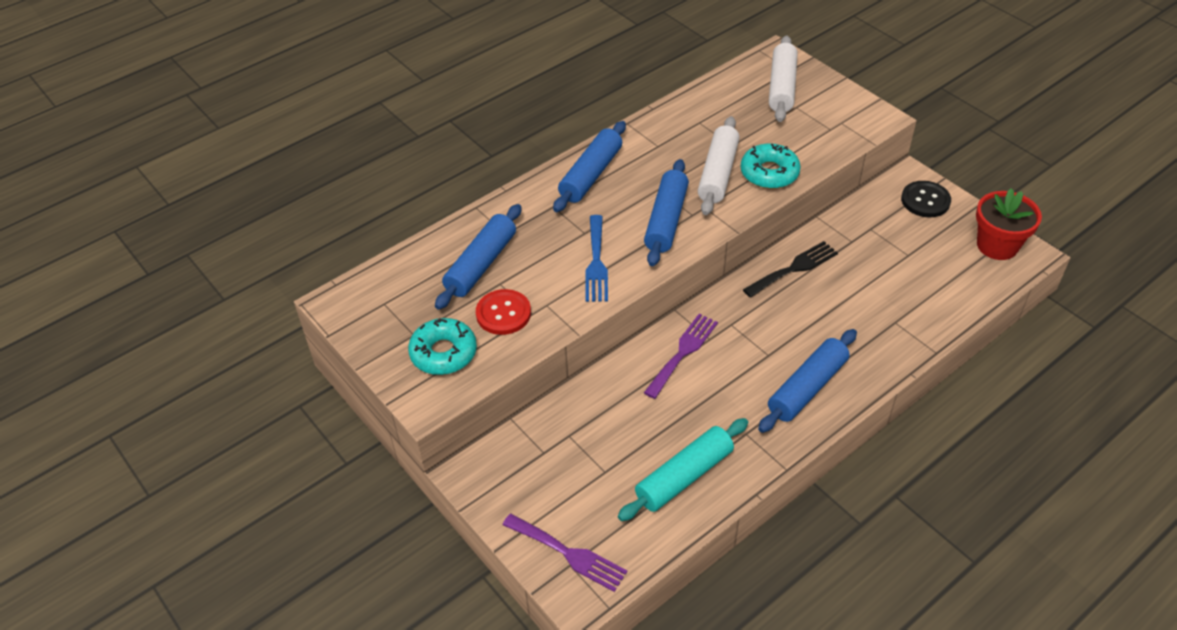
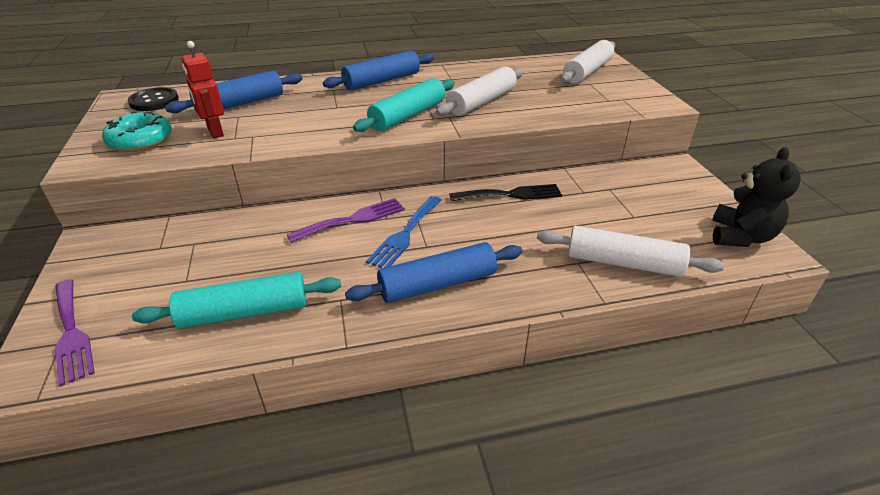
camera: 25 degrees right, 10 degrees down
(503, 313) = (215, 132): red button -> red robot
(596, 263) = (322, 124): blue fork -> blue fork (405, 234)
(666, 220) = (408, 115): blue rolling pin -> turquoise rolling pin
(769, 173) = (527, 111): turquoise donut -> none
(925, 200) = (681, 184): black button -> black button (154, 101)
(928, 309) = (623, 263): none -> white rolling pin
(997, 245) = (740, 237): red flower pot -> black teddy bear

